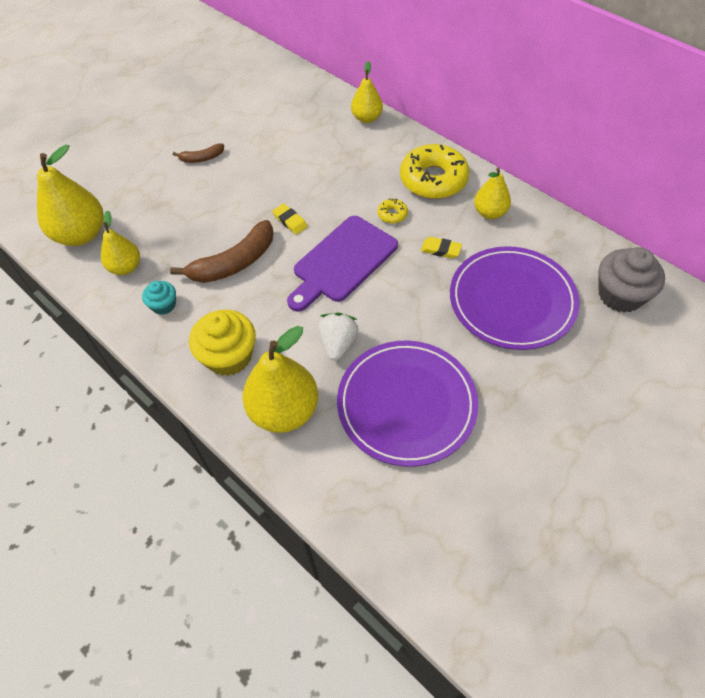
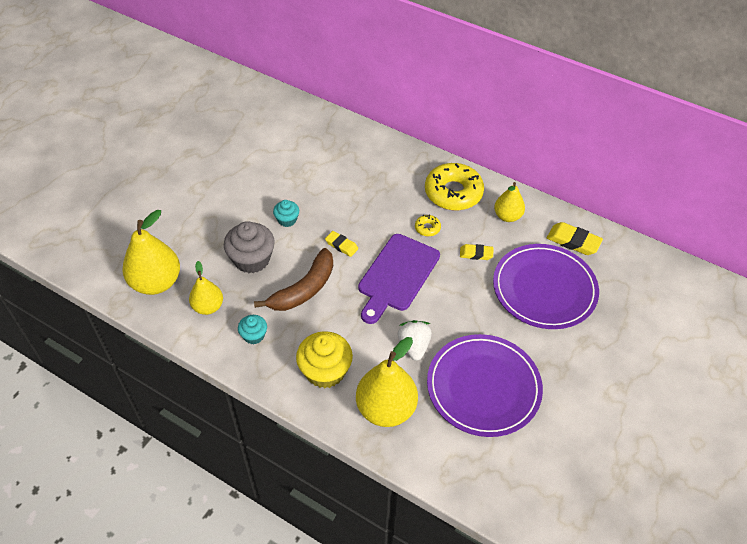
camera: 15 degrees left, 5 degrees down
(202, 158) = (244, 197): brown banana -> none
(239, 187) = (287, 220): none -> turquoise cupcake
(367, 118) = (381, 143): yellow pear -> none
(562, 251) = (573, 241): none -> yellow eraser
(620, 295) = (626, 272): grey cupcake -> grey cupcake (252, 259)

